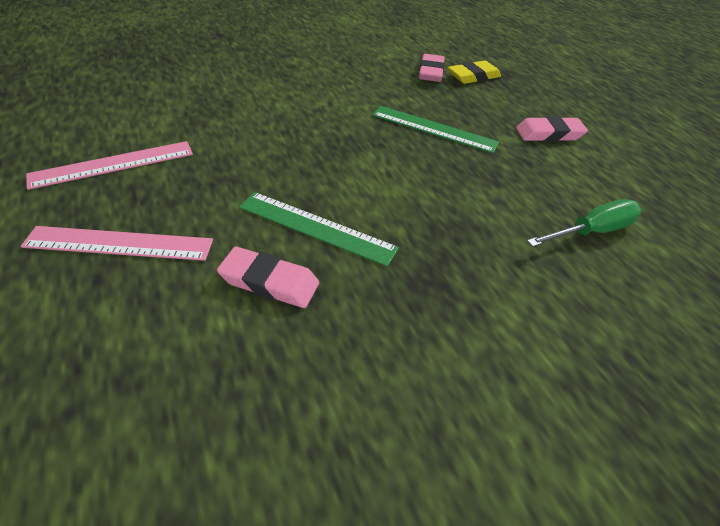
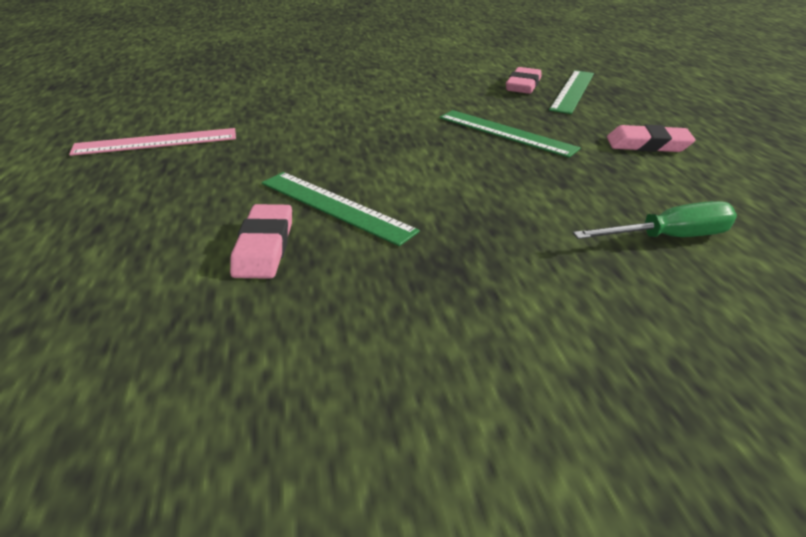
camera: 15 degrees right, 10 degrees down
(119, 243) = (131, 202): pink ruler -> none
(269, 282) = (264, 247): pink eraser -> pink eraser turned 60 degrees clockwise
(473, 76) = (572, 91): yellow eraser -> green ruler

